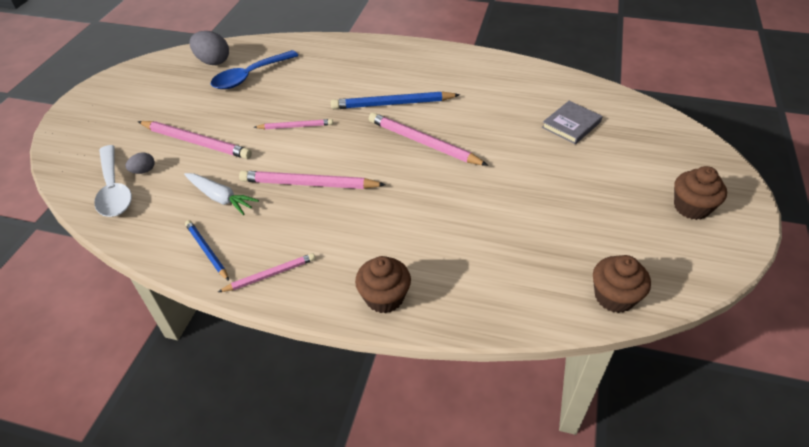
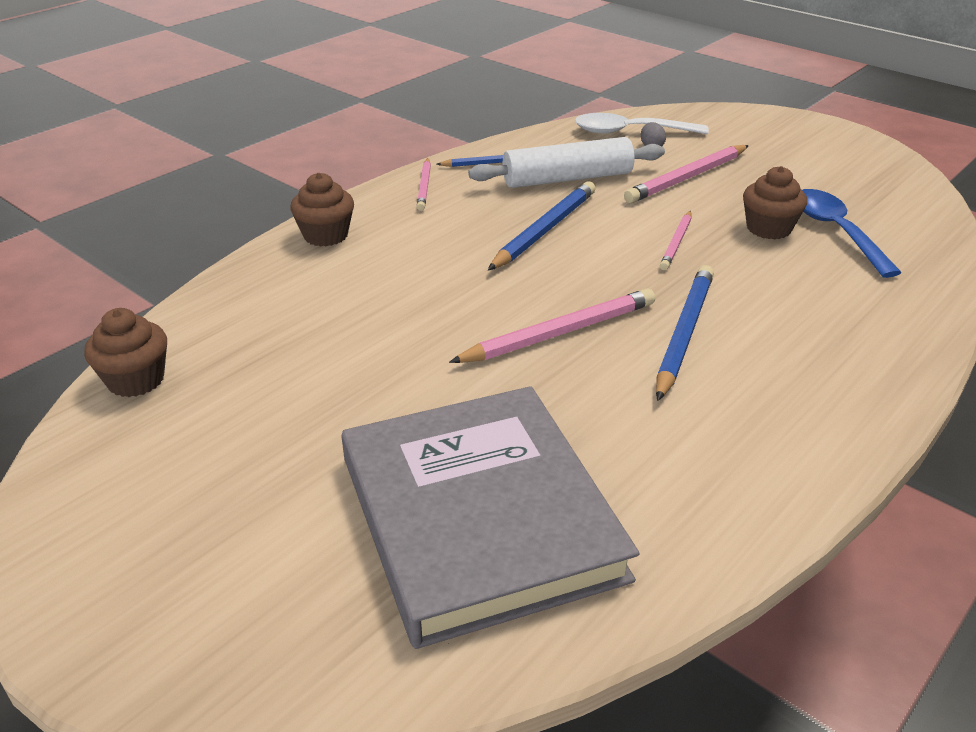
camera: 115 degrees right, 10 degrees down
(213, 61) = (895, 211): grey egg -> none
(220, 198) = (567, 178): white carrot -> white rolling pin
(309, 184) = (544, 230): pink pencil -> blue pencil
(571, 125) = (479, 517): grey book -> grey book, size x2.47
(691, 207) = (154, 552): brown cupcake -> brown cupcake (768, 228)

